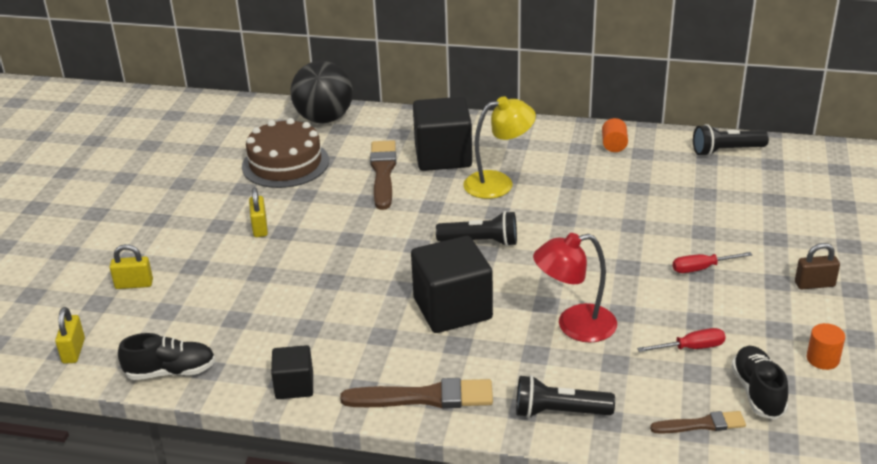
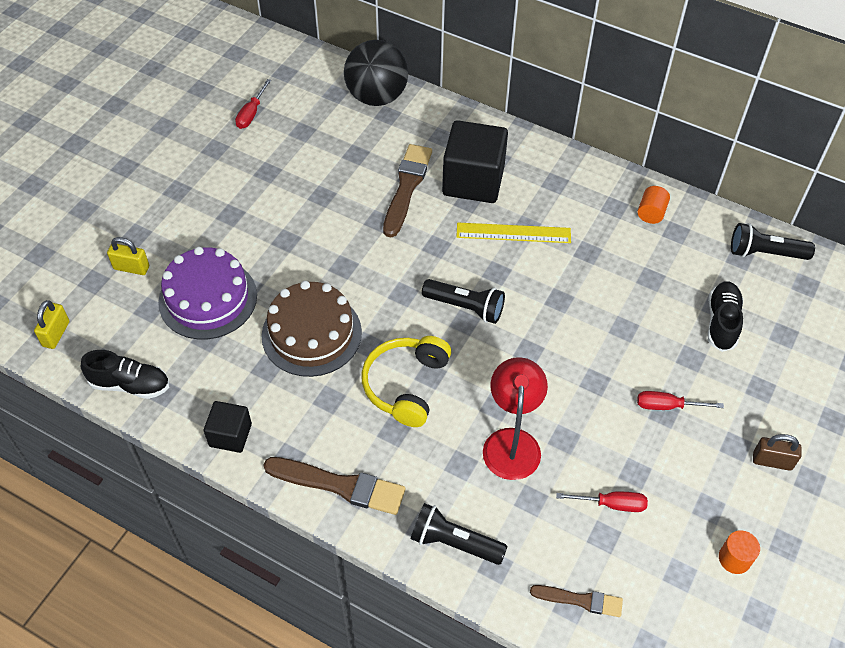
camera: 15 degrees right, 20 degrees up
(208, 152) = (251, 113): none -> red screwdriver
(224, 290) = (208, 298): none -> purple cake
(260, 228) = (266, 228): yellow padlock -> none
(285, 163) = (318, 149): brown cake -> brown cake (311, 334)
(452, 309) = (406, 385): black cube -> yellow headphones
(498, 183) = (513, 233): yellow lamp -> yellow ruler
(574, 326) = (512, 442): red lamp -> red lamp turned 90 degrees clockwise
(757, 392) = (651, 579): black shoe -> black shoe (722, 322)

